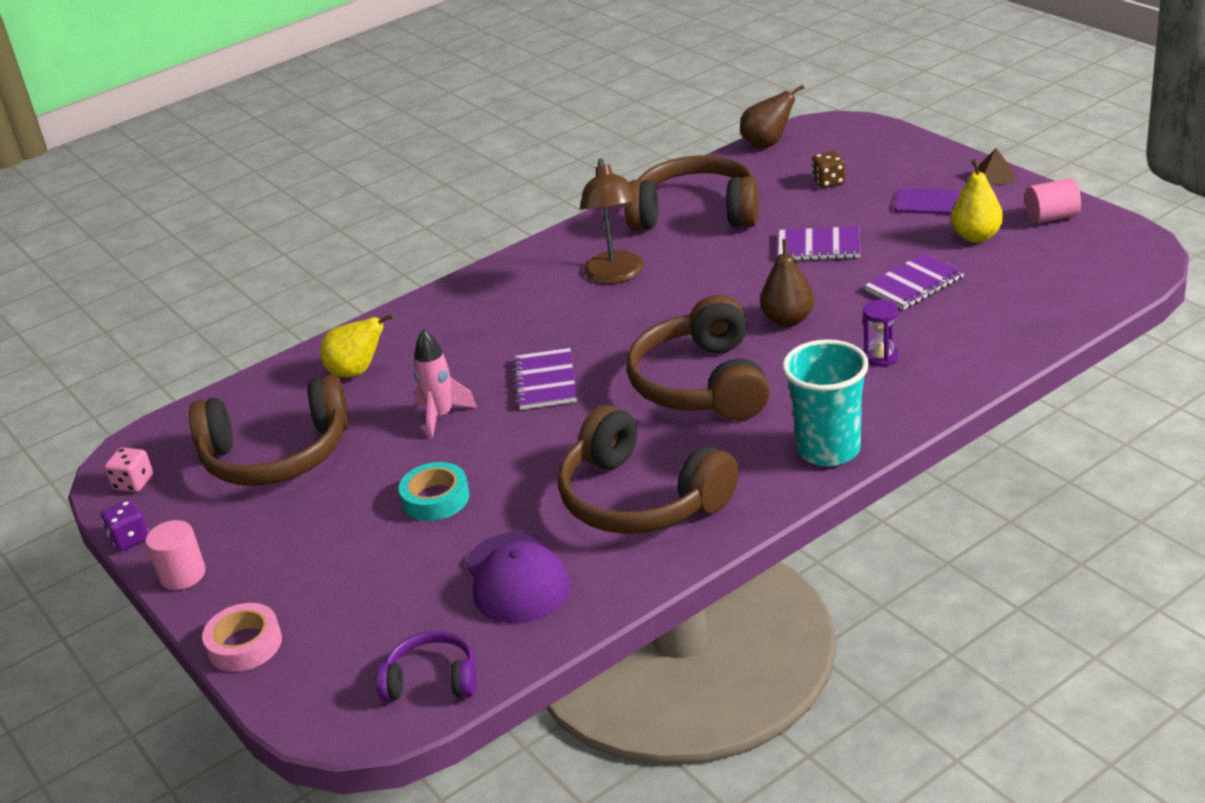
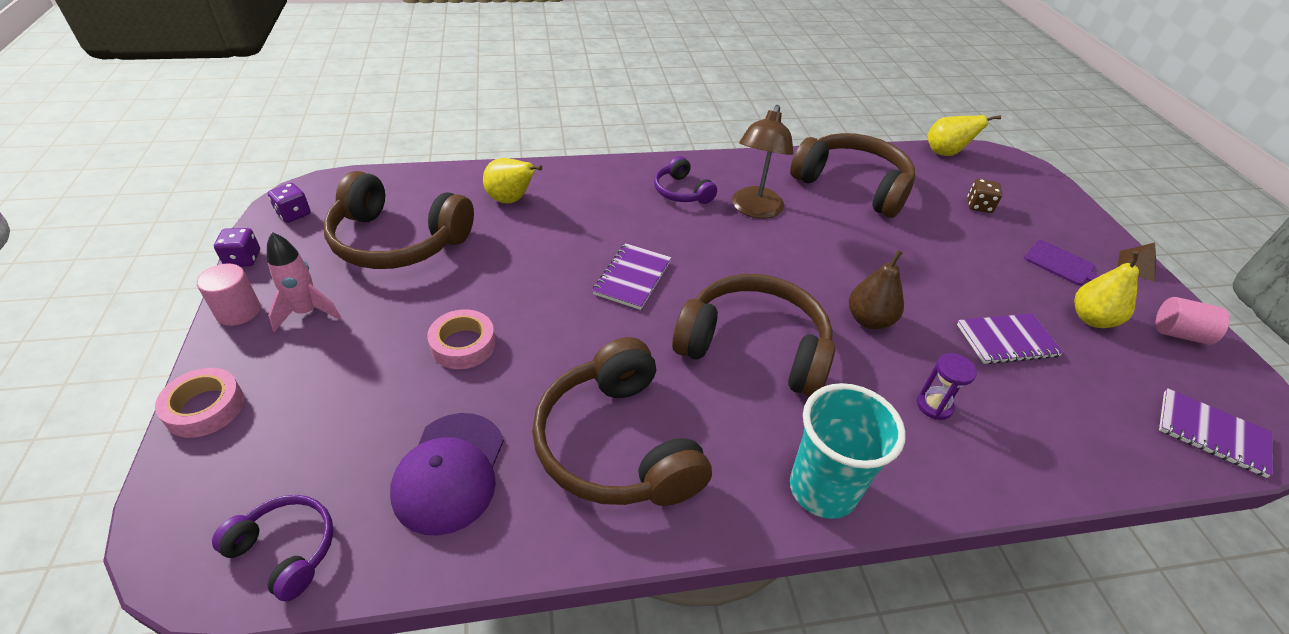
camera: 20 degrees right, 10 degrees up
(133, 483) = (294, 214): pink dice -> purple dice
(435, 498) = (463, 345): turquoise tape -> pink tape
(441, 416) = (533, 269): pink rocket -> pink rocket (307, 312)
(528, 290) = (681, 192): none -> purple headphones
(702, 384) = (754, 347): brown headphones -> brown headphones turned 90 degrees clockwise
(767, 144) = (945, 153): brown pear -> yellow pear
(819, 246) = (938, 261): purple notebook -> purple notebook (1212, 433)

